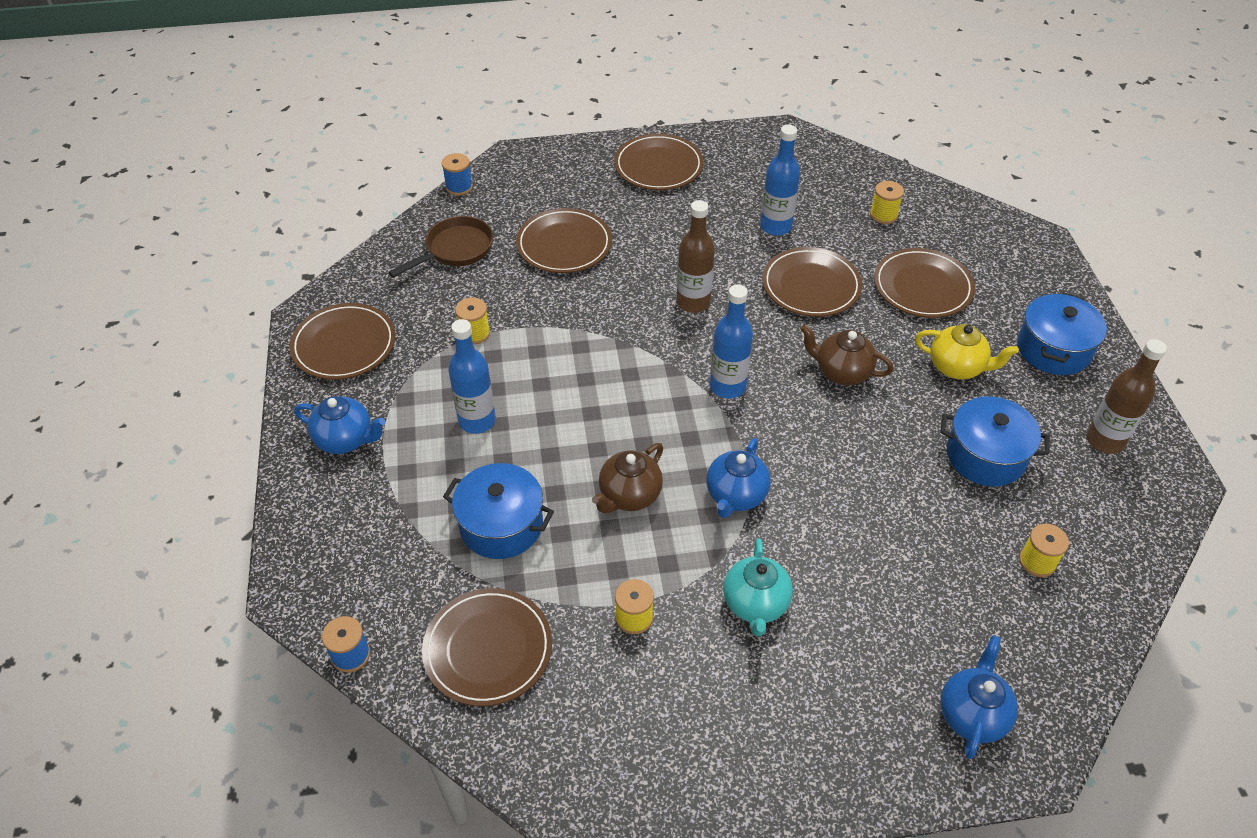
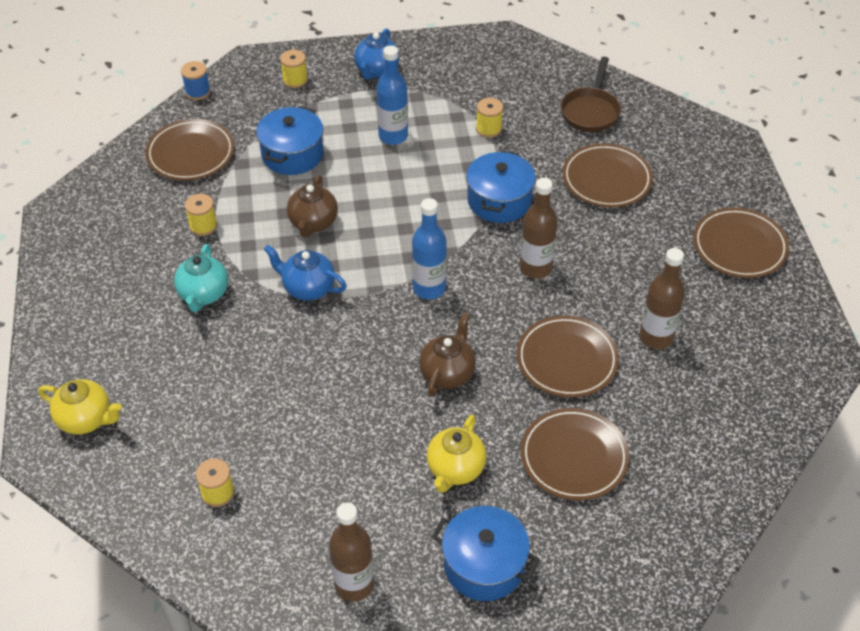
camera: 90 degrees right, 0 degrees up
(344, 345) = (473, 60): brown plate -> none
(455, 250) = (591, 111): brown pan -> brown pan turned 60 degrees clockwise
(459, 187) = (678, 107): blue spool -> none
(629, 496) = (313, 223): brown teapot -> brown teapot turned 120 degrees counterclockwise
(755, 605) = (203, 295): turquoise teapot -> turquoise teapot turned 90 degrees counterclockwise
(775, 226) = (656, 337): blue bottle -> brown bottle
(883, 215) = (691, 436): yellow spool -> yellow spool (295, 80)
(972, 714) = (86, 419): blue teapot -> yellow teapot
(985, 456) = (340, 474): blue pot -> blue pot (499, 201)

